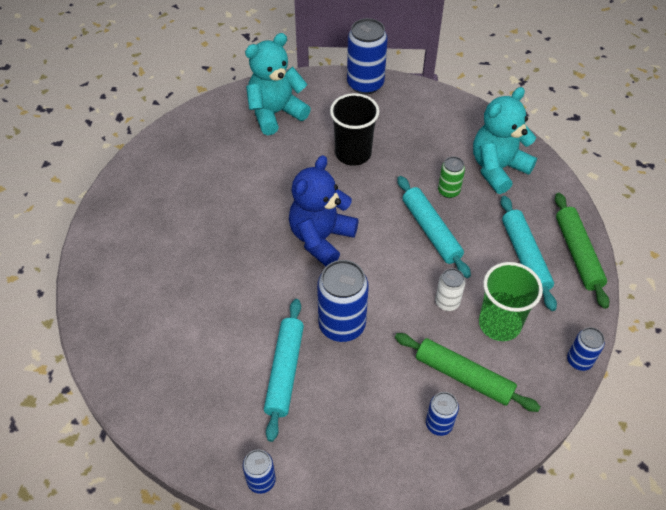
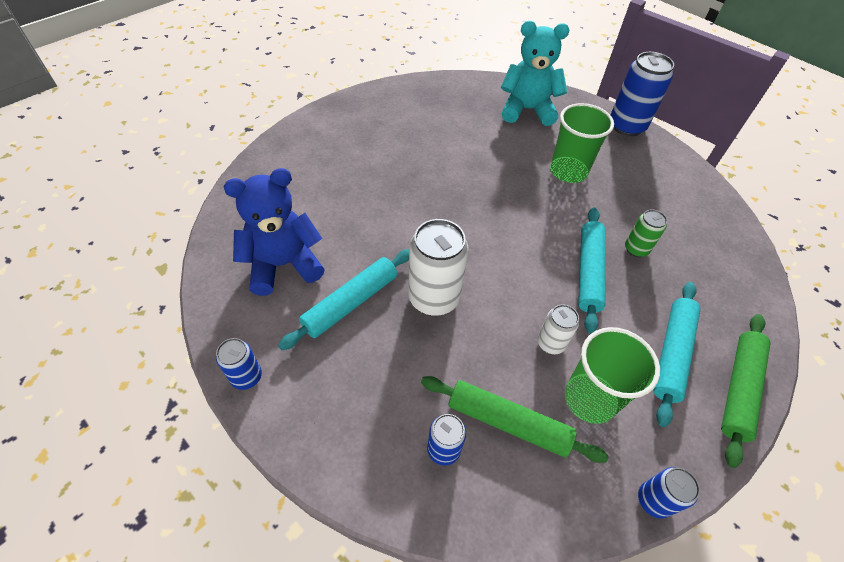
camera: 35 degrees right, 0 degrees up
(321, 238) = (480, 219): blue teddy bear -> blue teddy bear (283, 265)
(342, 325) = (434, 298): blue can -> white can
(353, 153) = (568, 171): black cup -> green cup
(463, 376) = (508, 423): green rolling pin -> green rolling pin turned 45 degrees counterclockwise
(497, 168) = (706, 258): turquoise teddy bear -> none

